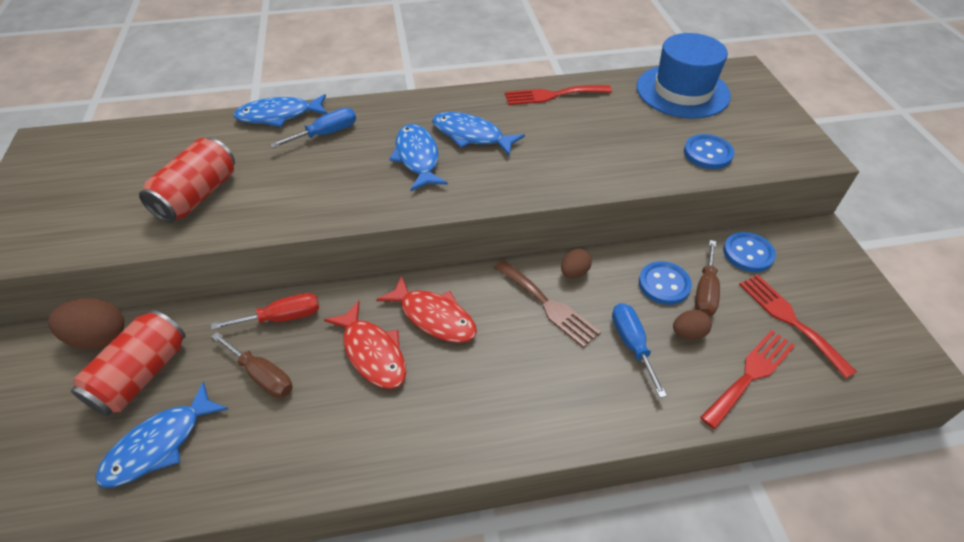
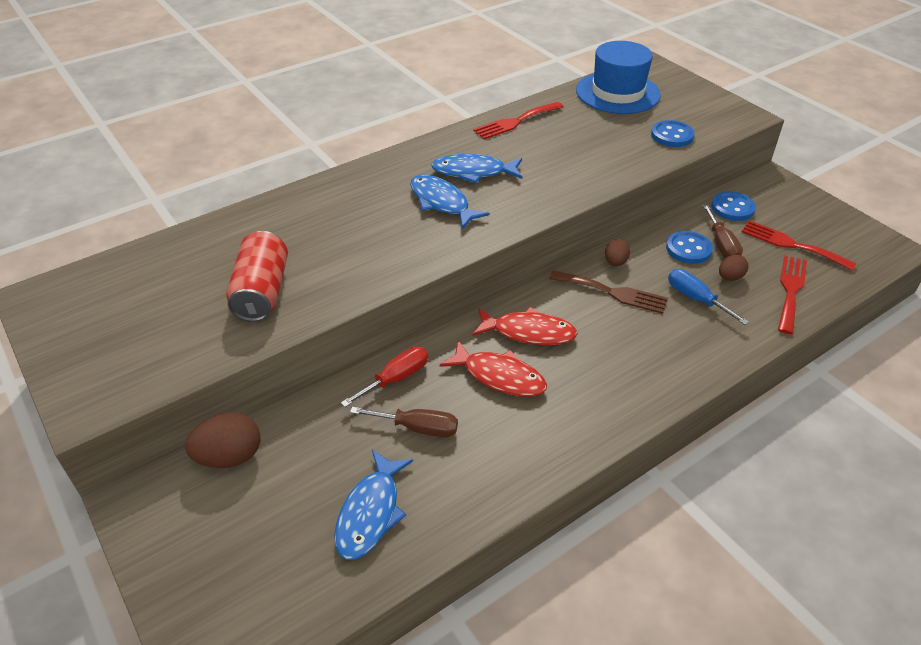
camera: 25 degrees left, 5 degrees down
(141, 375) = (302, 469): red can -> none
(279, 115) = (276, 203): blue fish -> none
(326, 134) = (339, 206): blue screwdriver -> none

